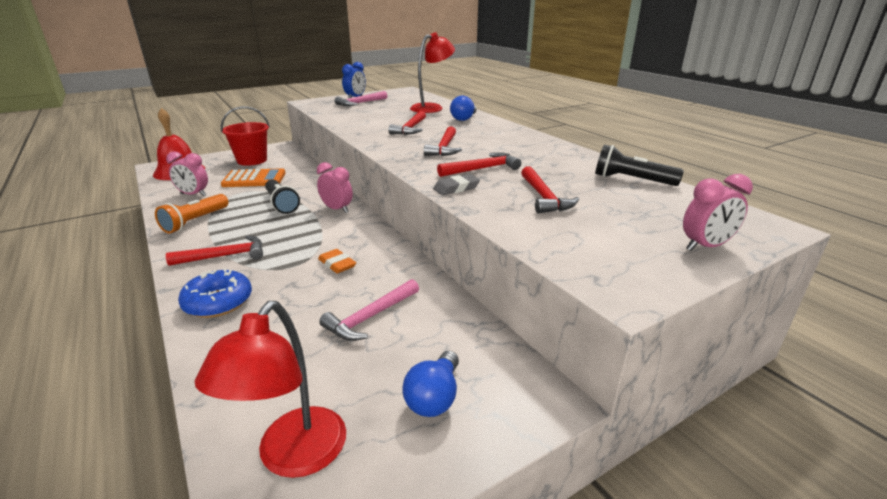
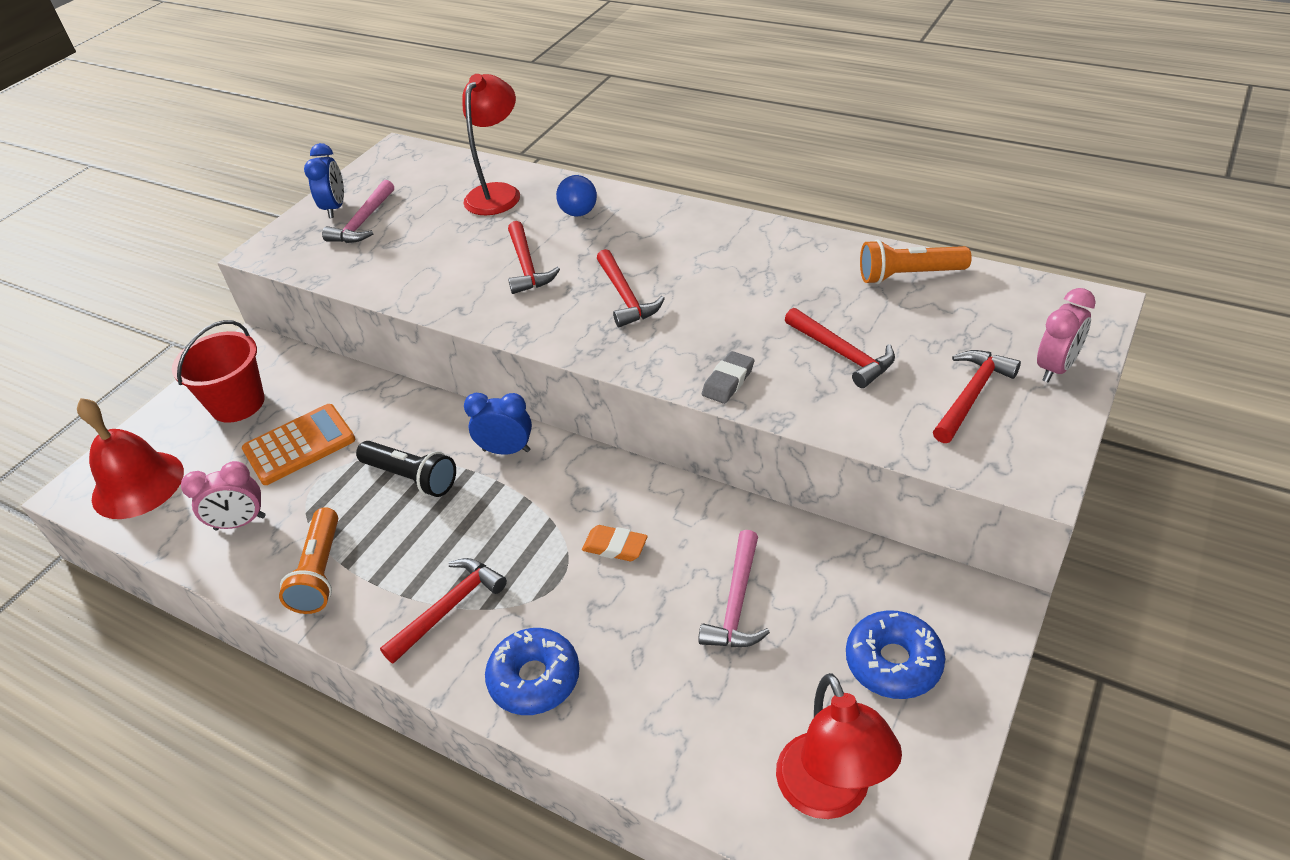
camera: 25 degrees left, 15 degrees up
(337, 209) = (506, 450): pink clock -> blue clock
(434, 397) = (893, 662): blue light bulb -> blue donut
(482, 169) = (720, 326): red hammer -> red hammer (971, 395)
(631, 180) = (908, 275): black flashlight -> orange flashlight

